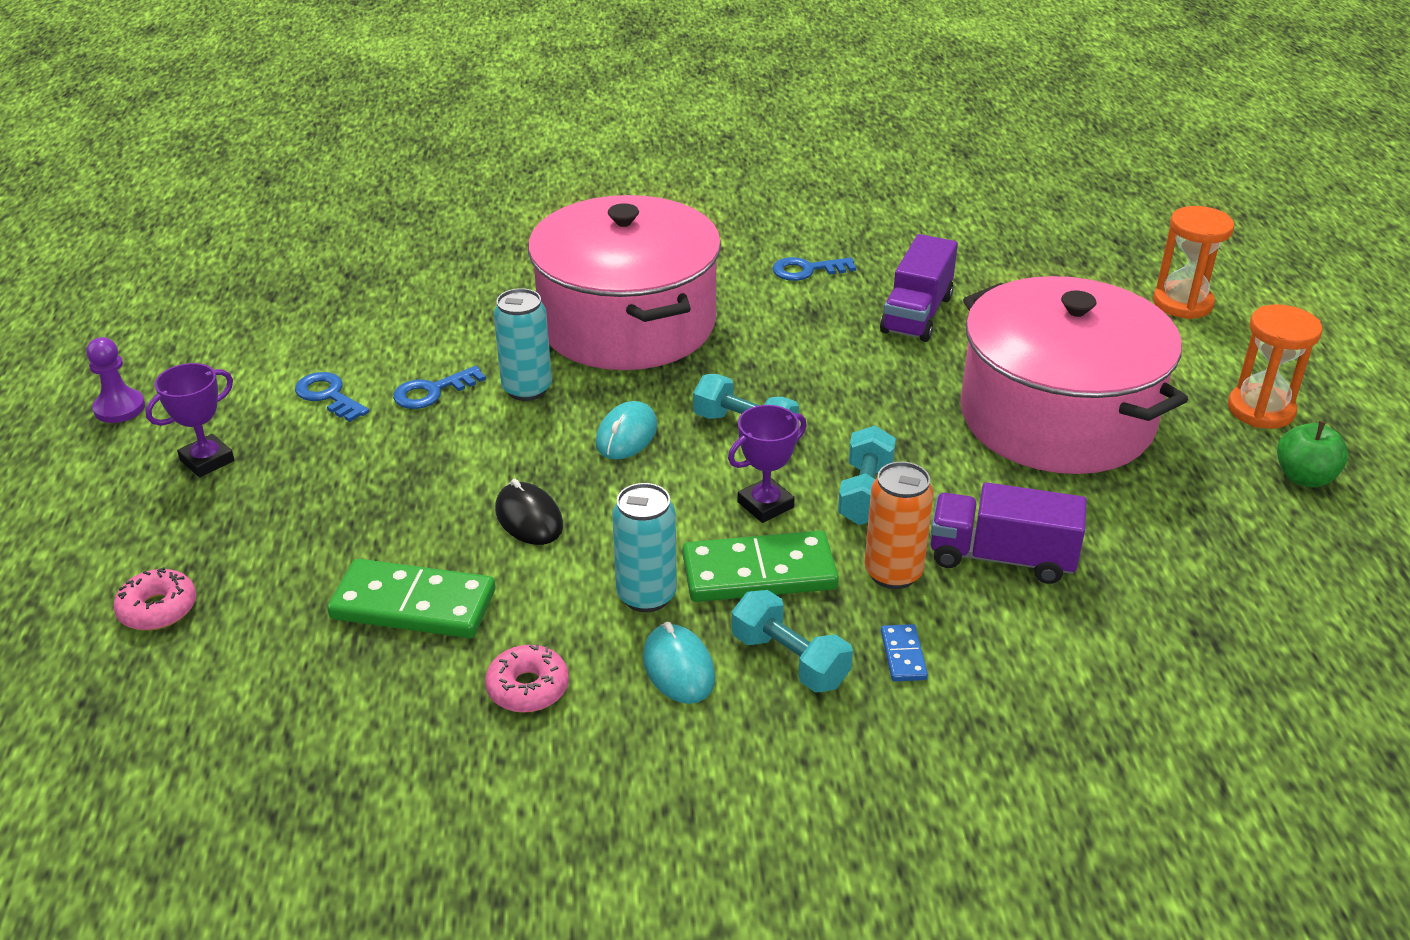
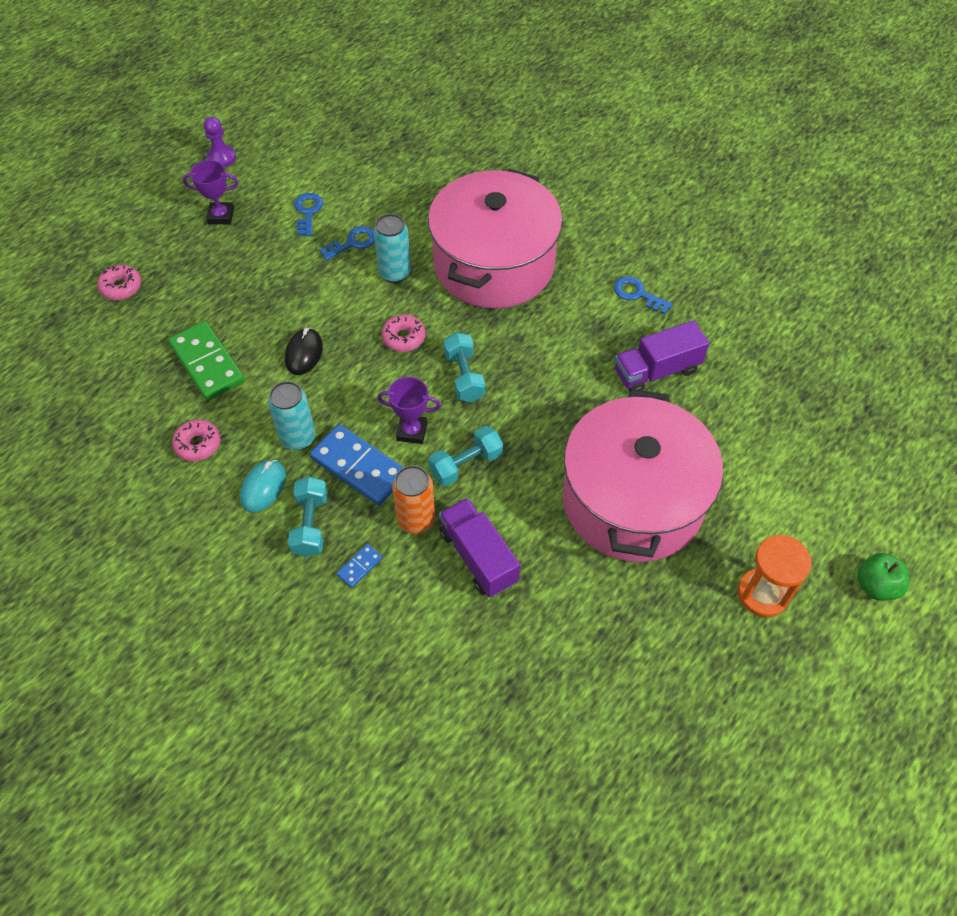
camera: 45 degrees right, 20 degrees up
(432, 391) = (353, 243): blue key -> blue key turned 135 degrees clockwise
(626, 435) = (403, 337): turquoise mouse -> pink donut
(759, 572) = (359, 467): green domino -> blue domino
(1182, 303) = (835, 485): orange hourglass -> none
(1304, 477) = (715, 655): green apple -> green apple (876, 586)

